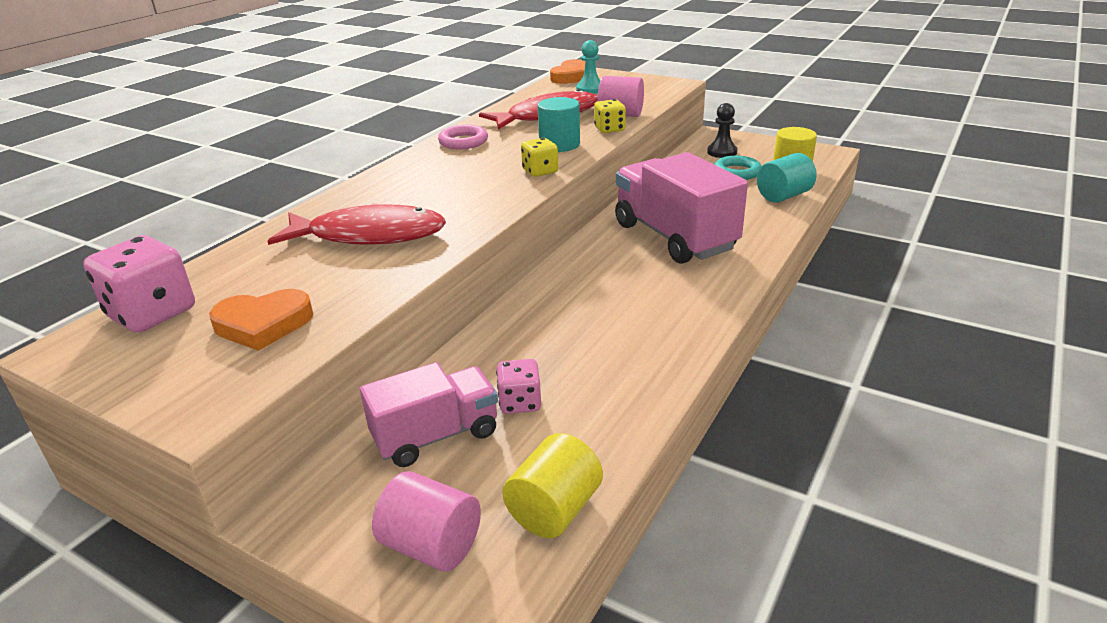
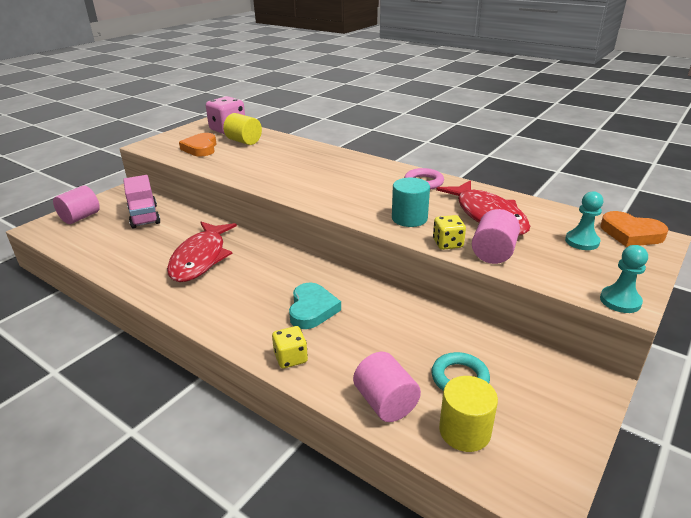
camera: 95 degrees right, 0 degrees up
(369, 235) = (276, 162): red fish -> red fish (201, 258)
(520, 402) = (150, 236): pink dice -> none
(540, 171) = (352, 209): yellow dice -> yellow dice (291, 358)
(554, 509) = (71, 243): yellow cylinder -> yellow cylinder (244, 141)
(674, 237) = (312, 309): pink truck -> turquoise heart
(675, 85) = (620, 301): none -> turquoise pawn
(722, 152) = (527, 378): black pawn -> none
(783, 196) = (385, 403): turquoise cylinder -> pink cylinder

